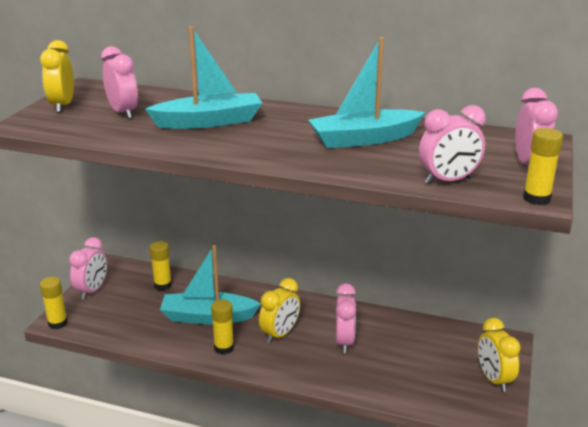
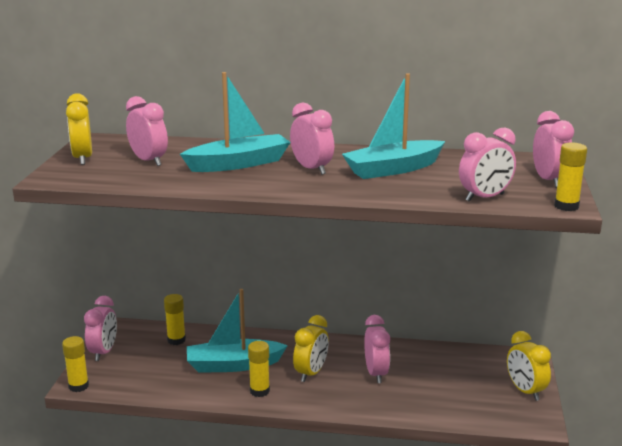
camera: 10 degrees left, 5 degrees down
(279, 133) = (312, 169): none -> pink clock

